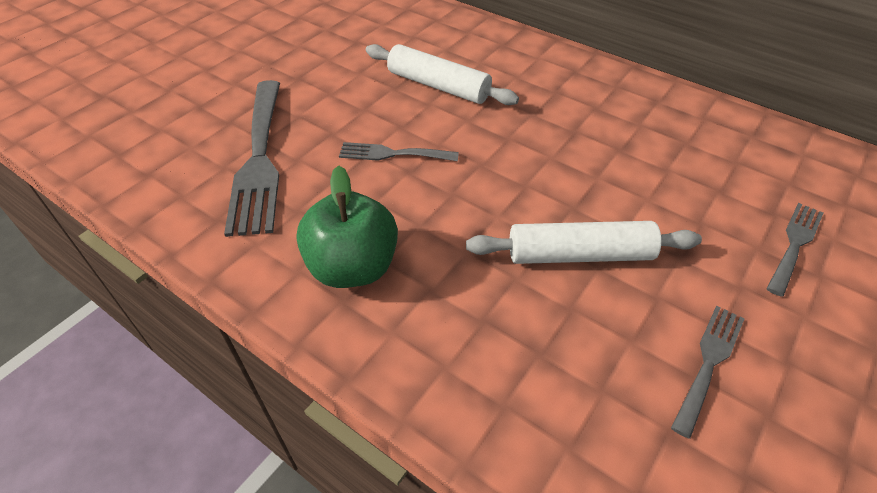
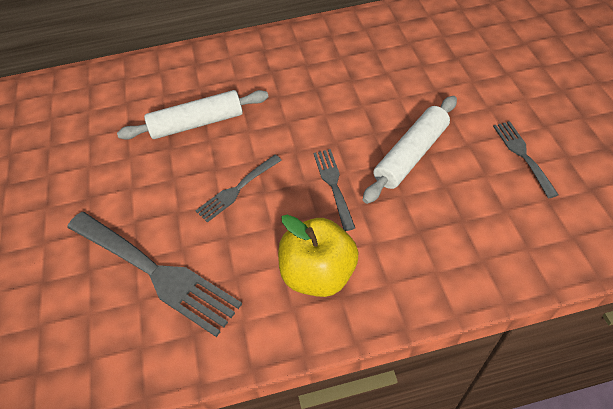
camera: 45 degrees left, 5 degrees up
(353, 267) = (318, 273): green apple -> yellow apple
(794, 244) = (482, 66): grey fork -> grey fork (333, 185)

